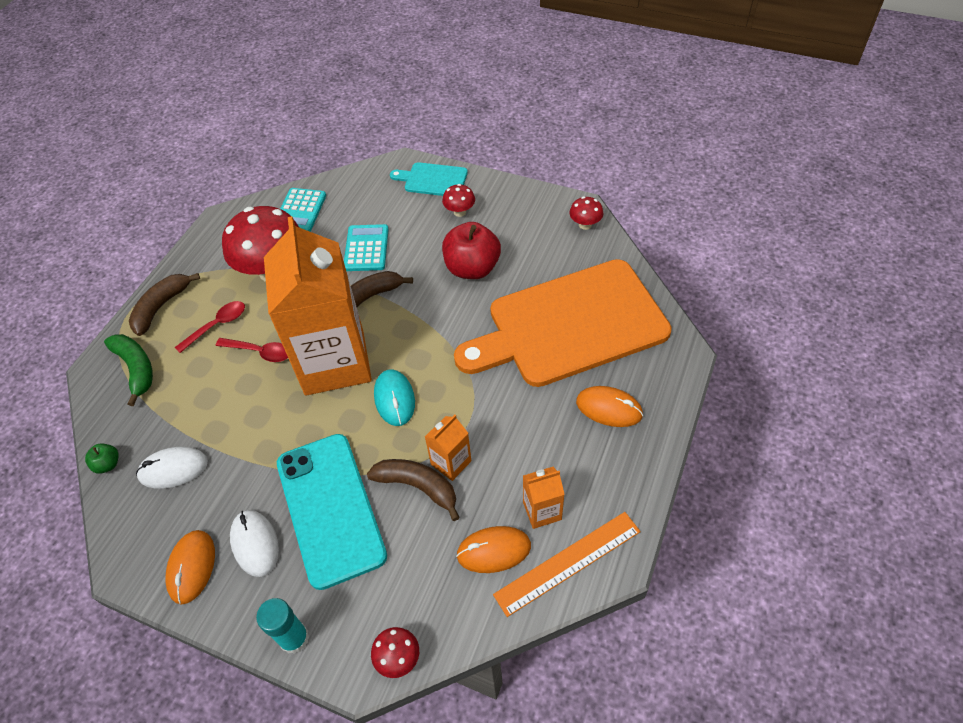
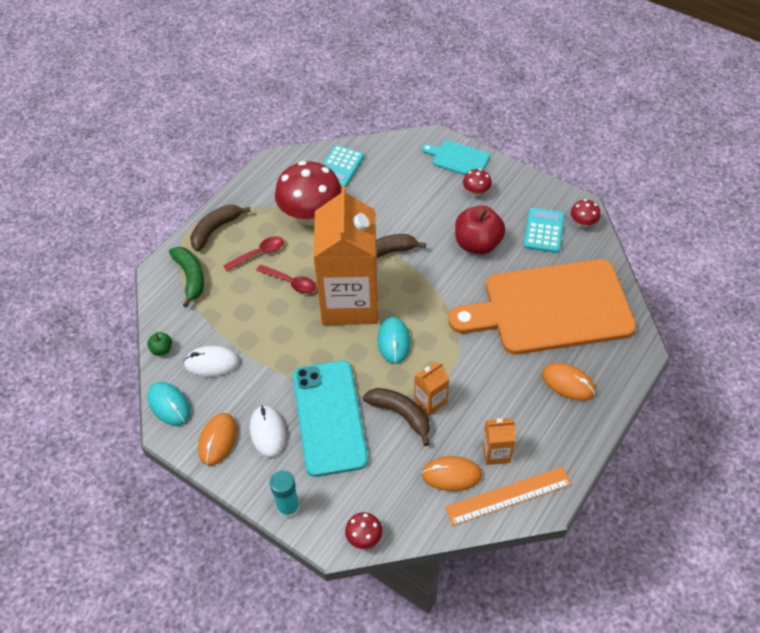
camera: 10 degrees right, 0 degrees up
(123, 534) = (169, 405): none -> turquoise mouse
(366, 248) = (391, 210): turquoise calculator -> turquoise calculator (544, 231)

